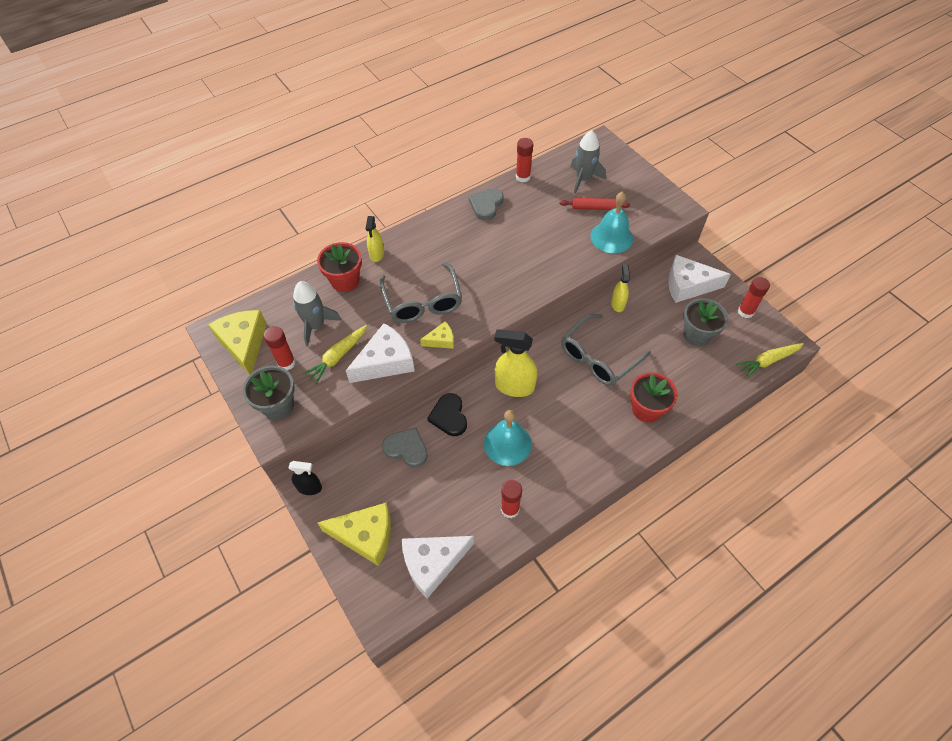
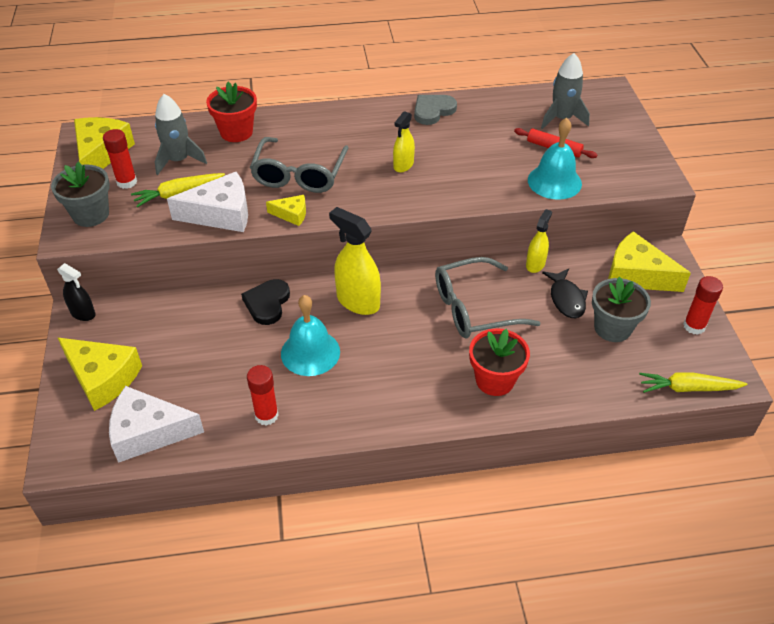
camera: 25 degrees right, 10 degrees down
(377, 254) = (285, 119): yellow spray bottle -> yellow spray bottle (403, 165)
(406, 449) = (202, 316): grey heart -> none
(523, 177) = (493, 97): red glue stick -> none
(654, 324) = (566, 299): none -> black fish
(688, 285) = (637, 275): white cheese -> yellow cheese

